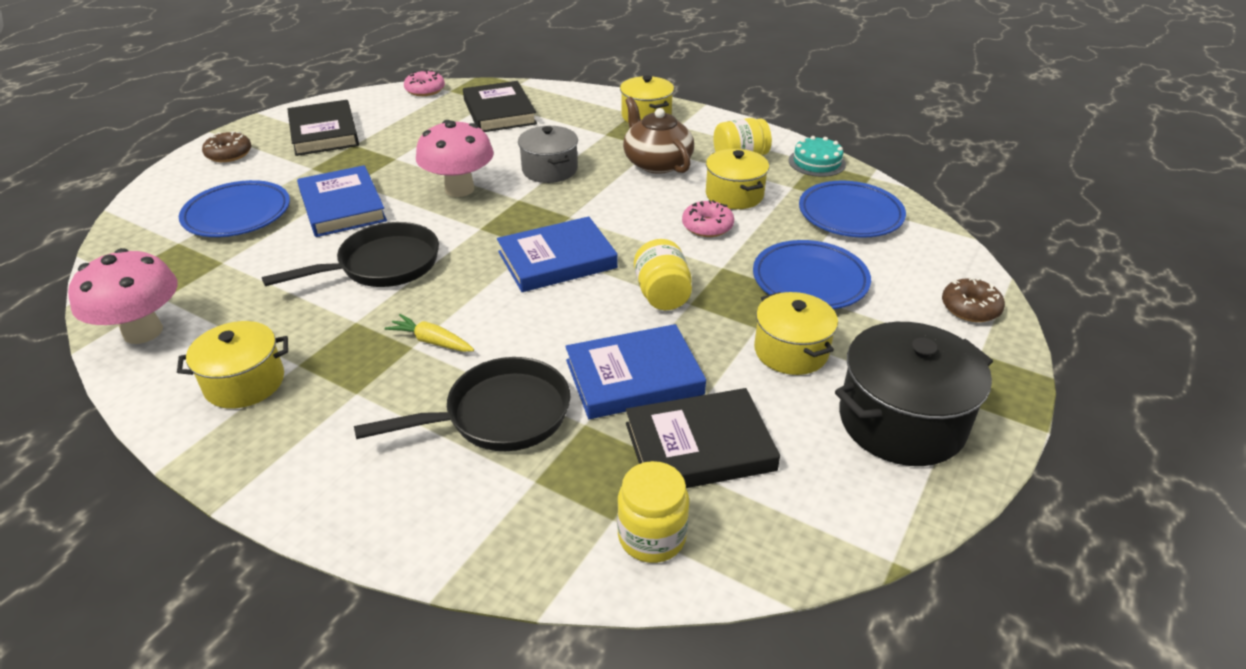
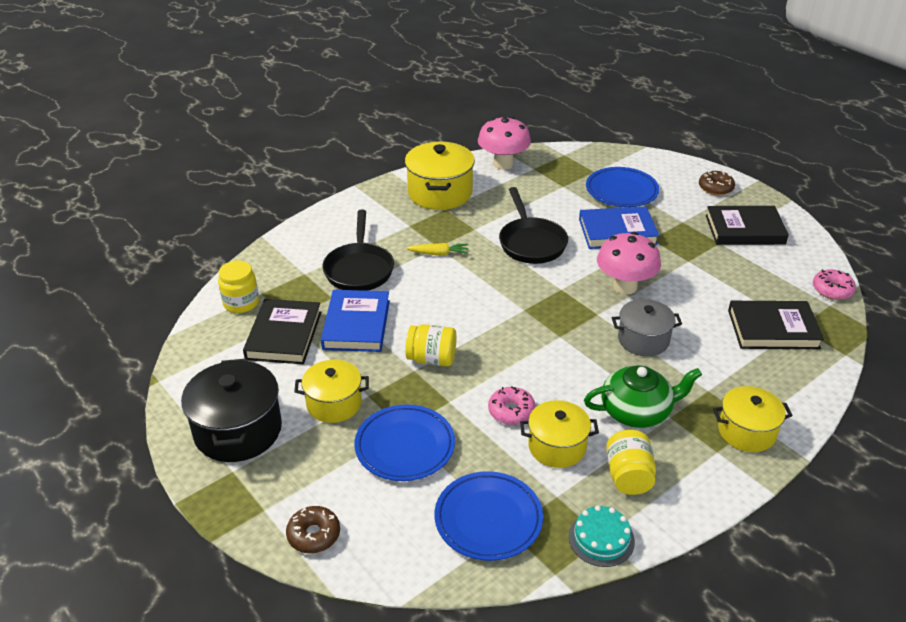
camera: 110 degrees right, 0 degrees up
(245, 382) = (440, 193): yellow pot -> yellow pot, size x1.54
(431, 341) = (439, 254): yellow carrot -> yellow carrot turned 45 degrees clockwise
(557, 260) = (501, 318): blue book -> none
(657, 163) = (637, 411): brown teapot -> green teapot

